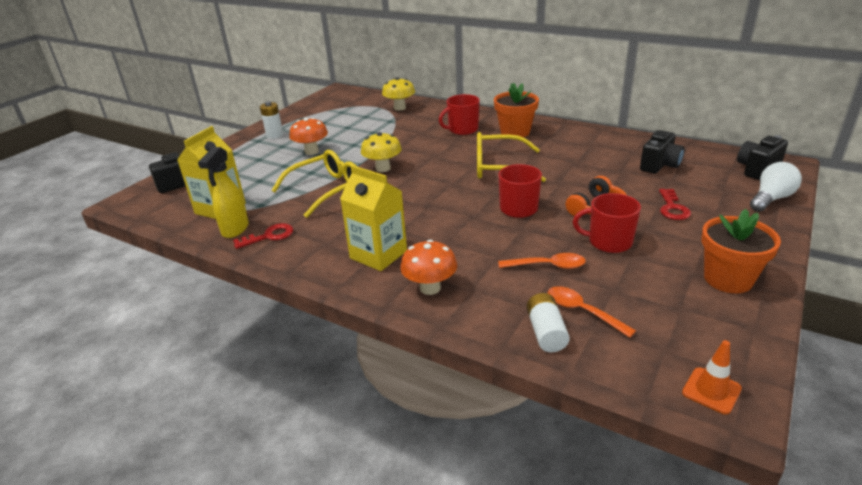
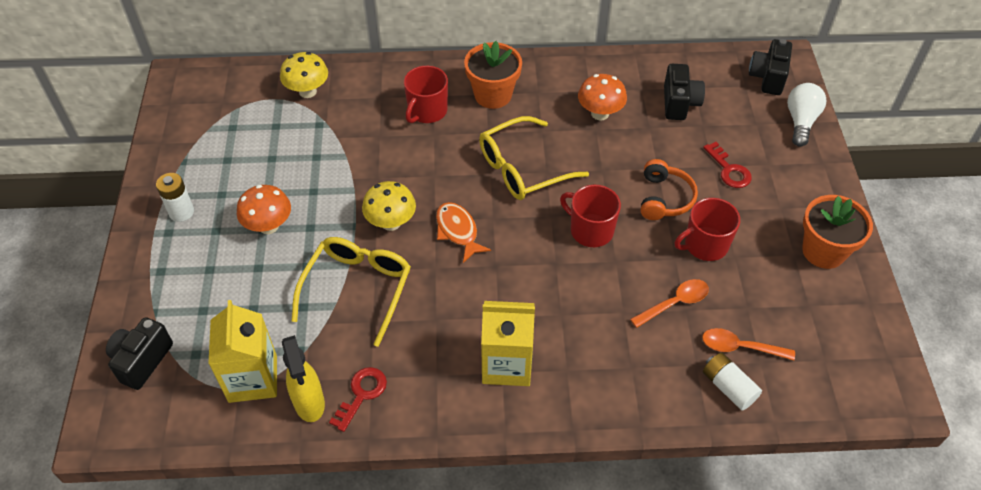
camera: 35 degrees left, 20 degrees up
(421, 183) = (458, 231): none -> orange fish
(430, 288) = (594, 384): orange mushroom -> orange mushroom (600, 113)
(711, 390) = (876, 385): orange traffic cone -> none

